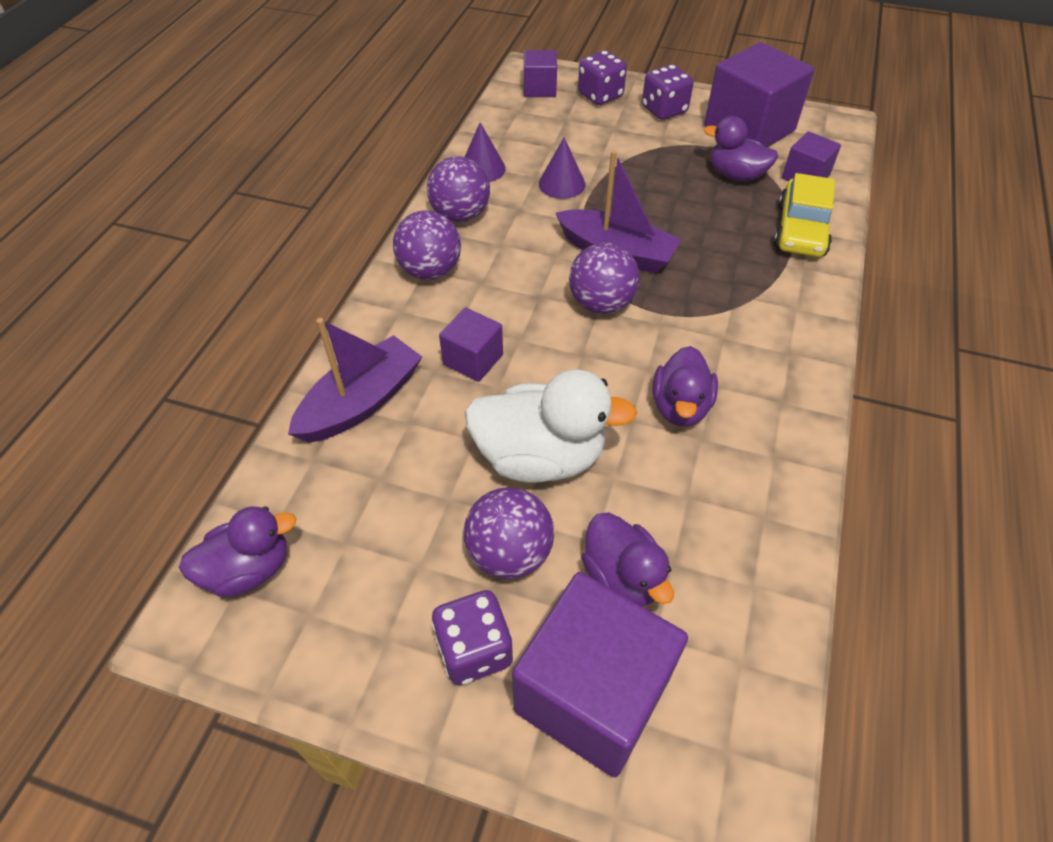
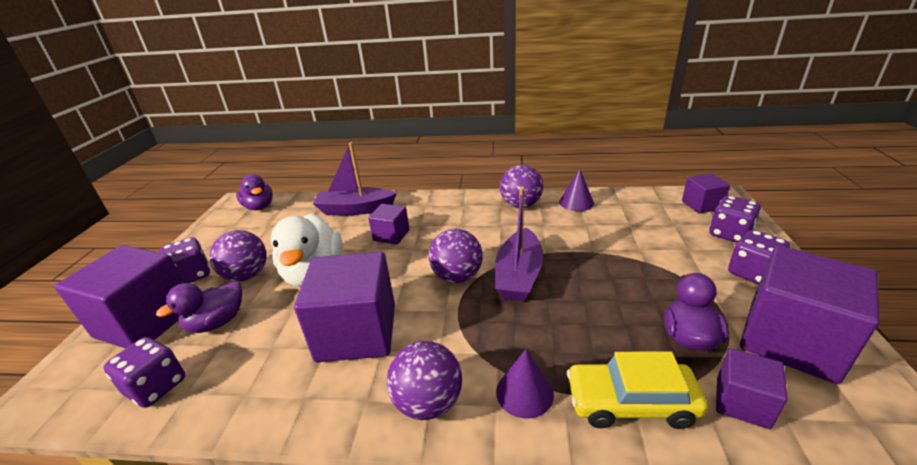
camera: 80 degrees right, 20 degrees down
(361, 402) = (355, 209): purple boat -> purple boat turned 150 degrees clockwise
(430, 271) = (463, 206): purple ball -> purple ball (428, 402)
(562, 184) = (585, 236): purple cone -> purple cone (524, 392)
(680, 407) = (357, 332): purple duck -> purple cube
(740, 627) = (156, 386): none -> purple dice

